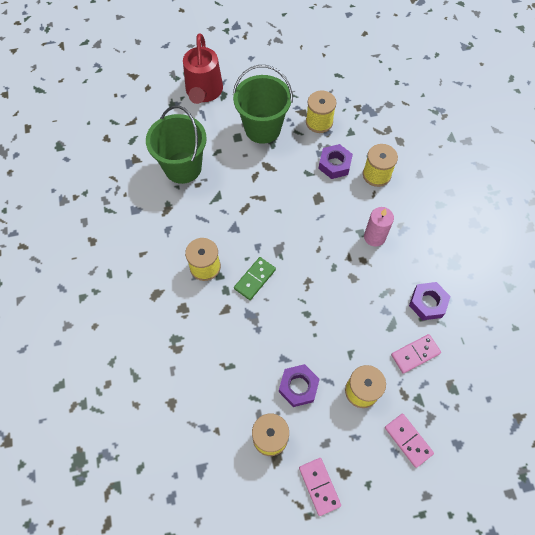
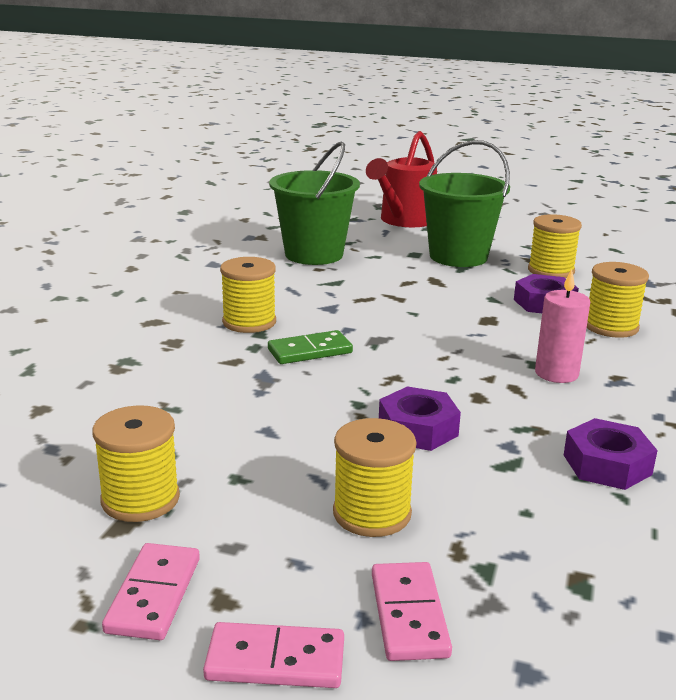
camera: 30 degrees right, 40 degrees down
(298, 387) = (258, 466): purple nut -> purple nut (417, 429)
(415, 354) = (528, 511): pink domino -> pink domino (275, 660)

